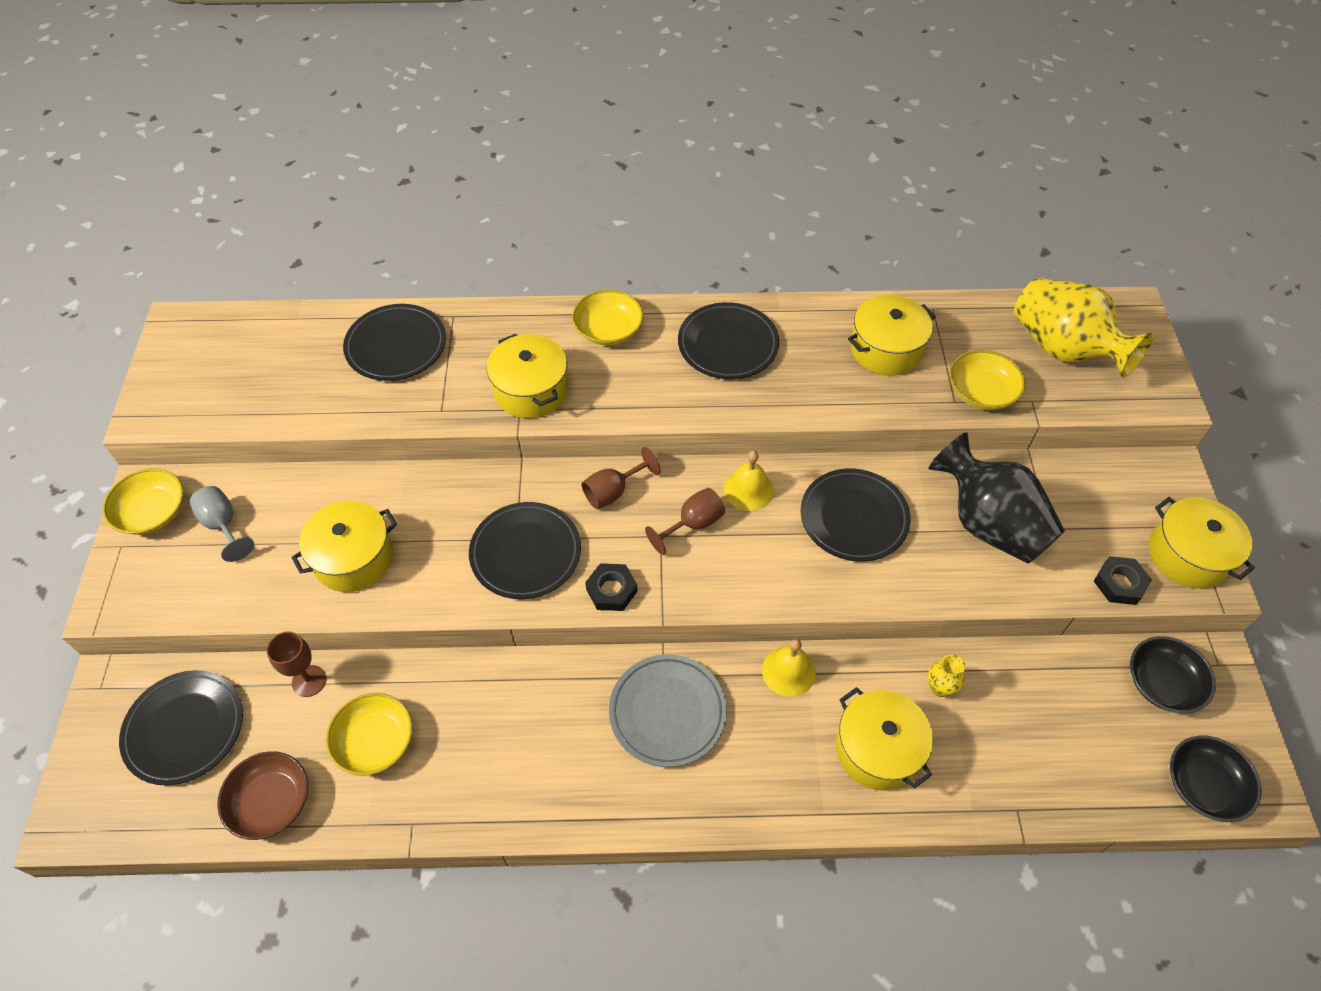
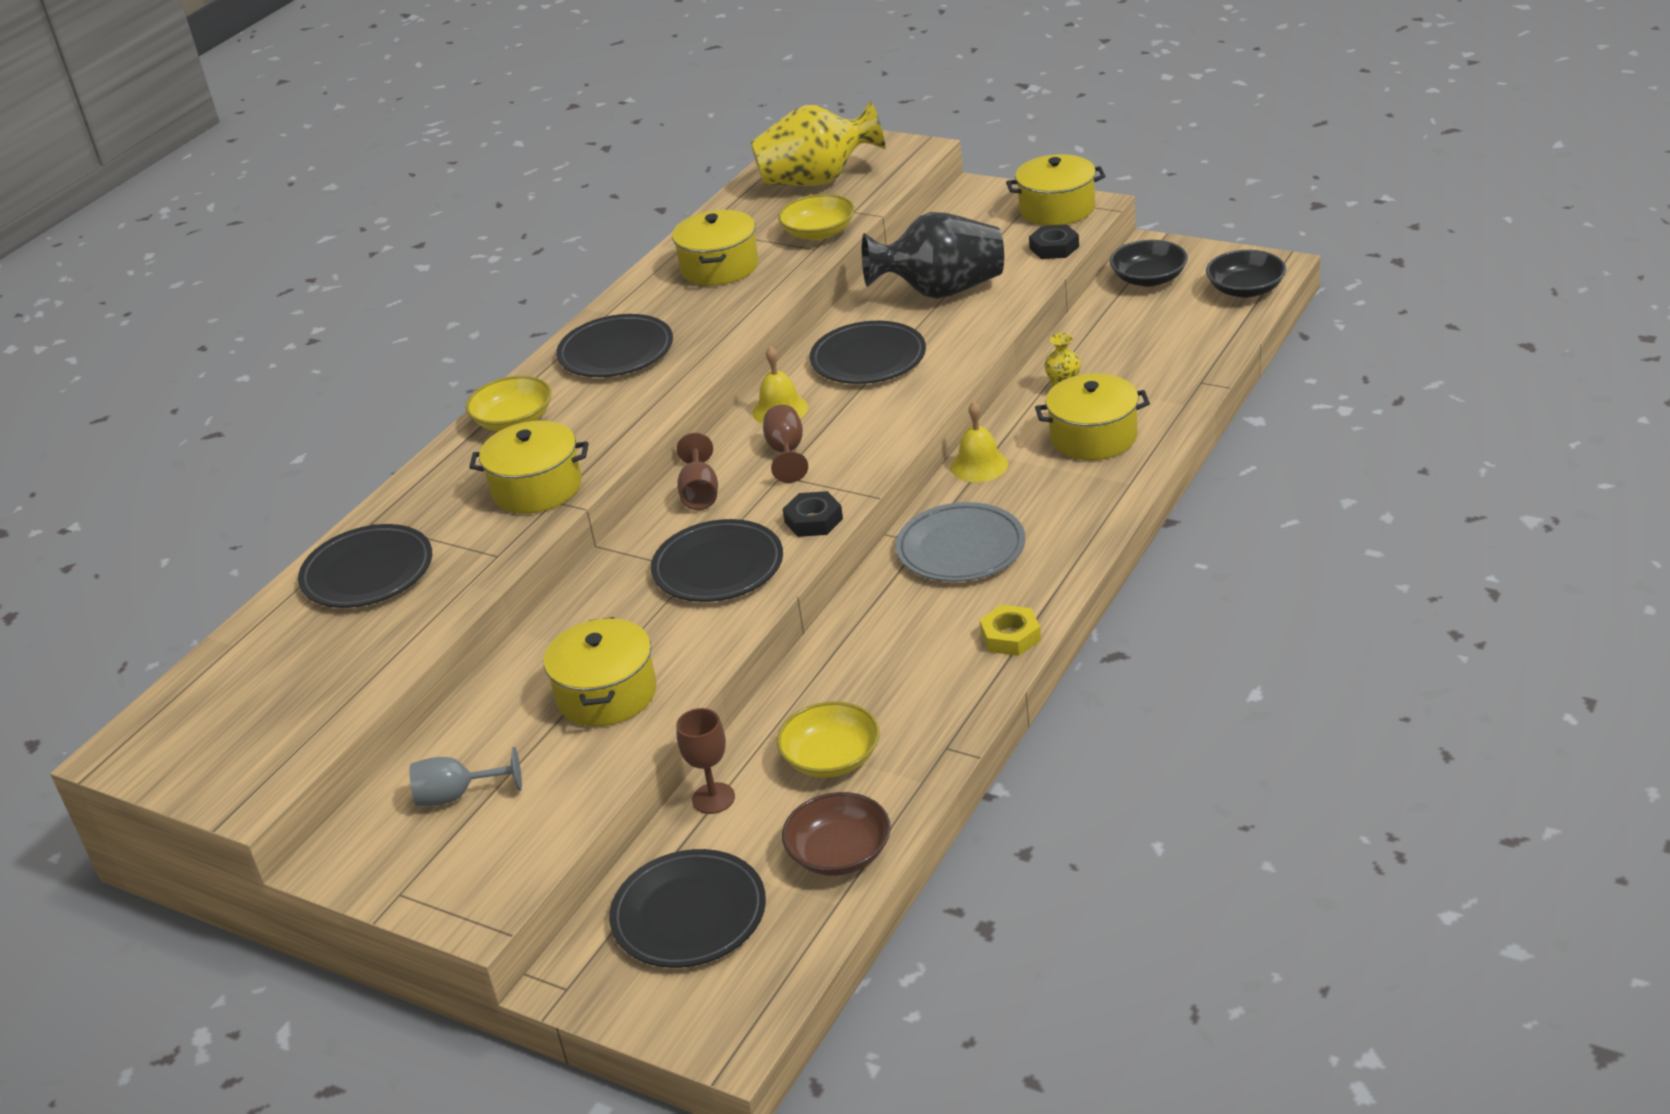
camera: 55 degrees left, 20 degrees down
(152, 512) = (375, 858): yellow bowl -> none
(567, 809) = (1010, 636): none -> yellow nut

